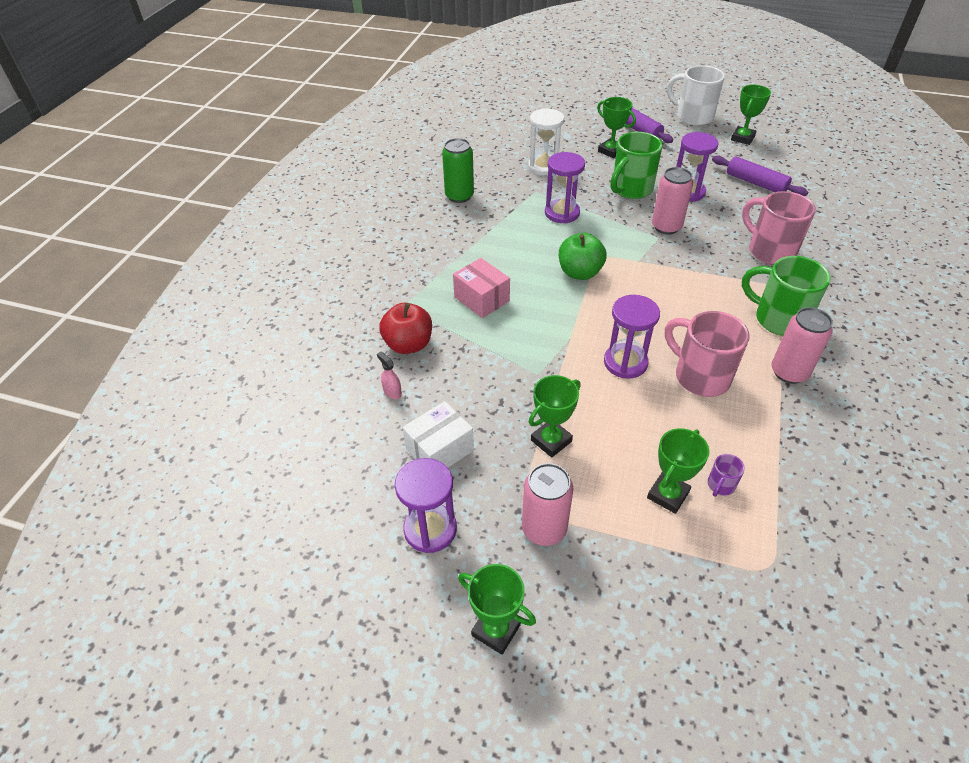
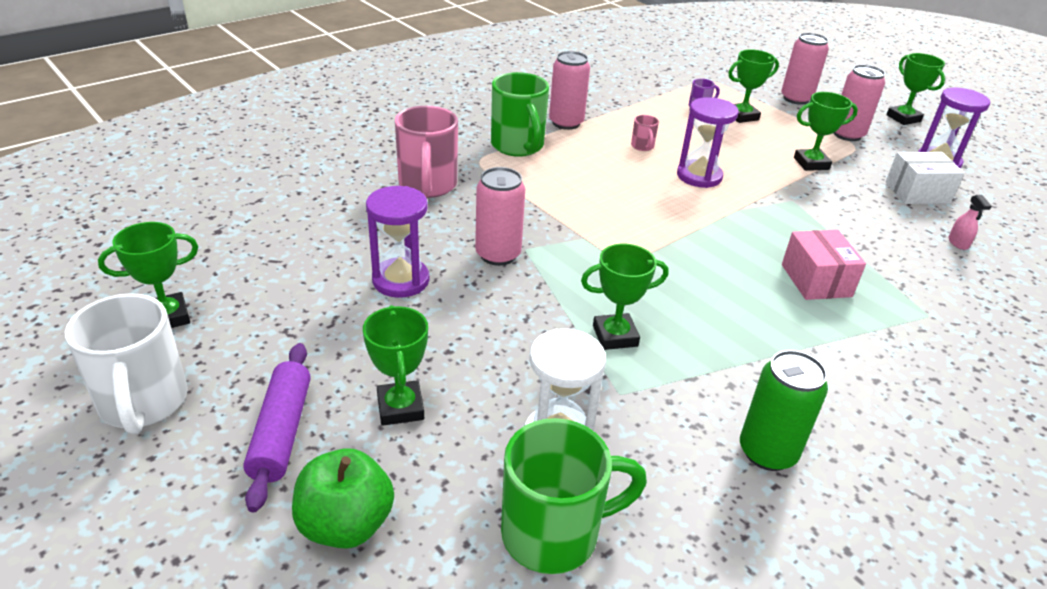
camera: 150 degrees left, 10 degrees down
(408, 344) = (930, 274): red apple -> none
(562, 213) = (615, 336): purple hourglass -> green trophy
(580, 273) = (668, 256): green apple -> green apple (346, 524)
(630, 189) = (470, 322): green mug -> green mug (554, 533)
(644, 591) = (796, 99): none -> pink can
(700, 376) = (642, 146): pink mug -> pink mug, size x0.45
(755, 183) = (296, 249): purple rolling pin -> none

